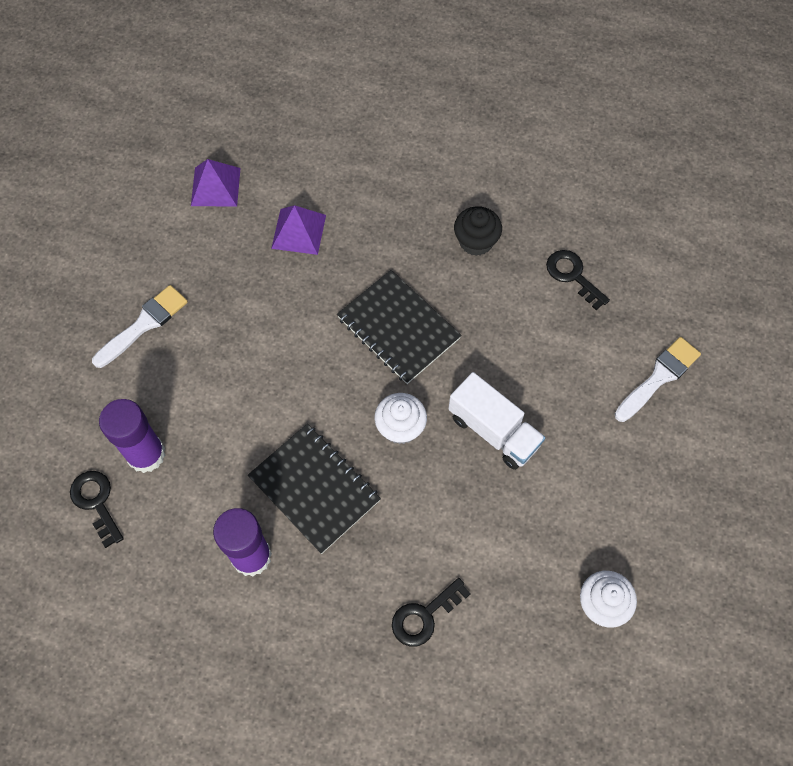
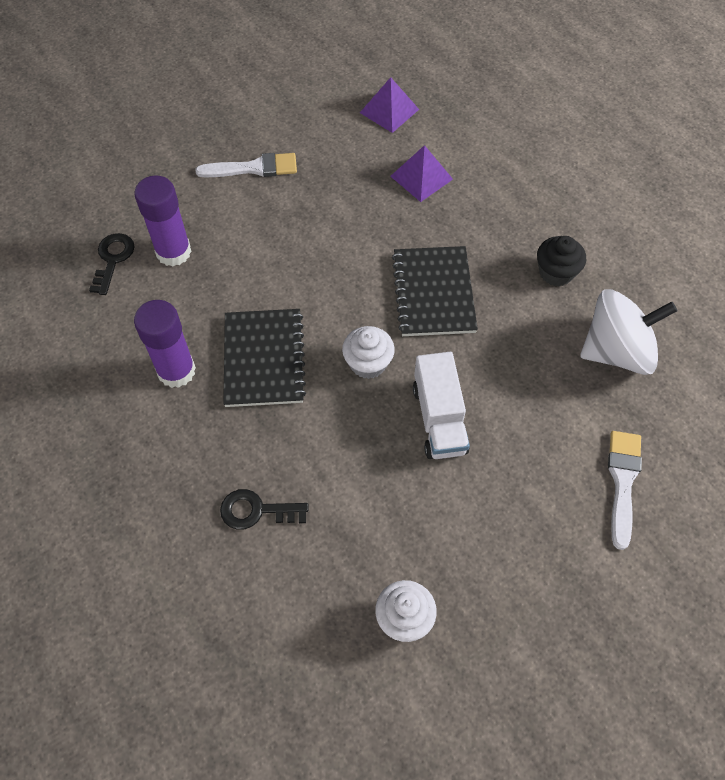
camera: 40 degrees right, 5 degrees down
(573, 275) = (617, 351): black key -> white spinning top
(659, 377) = (622, 481): white brush -> white brush turned 75 degrees counterclockwise

